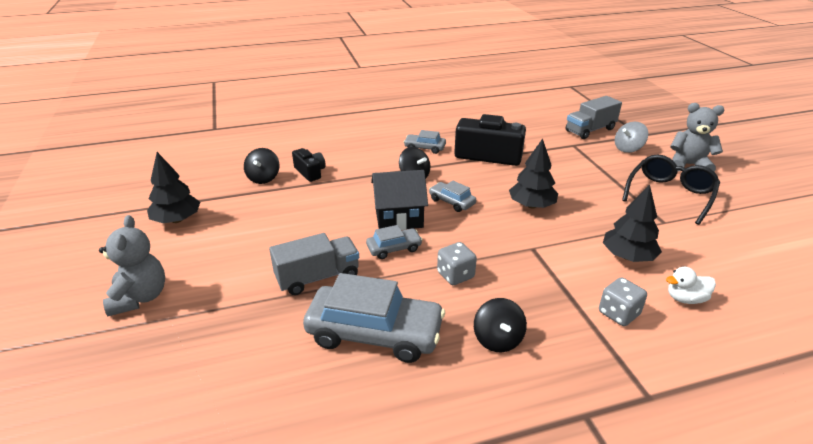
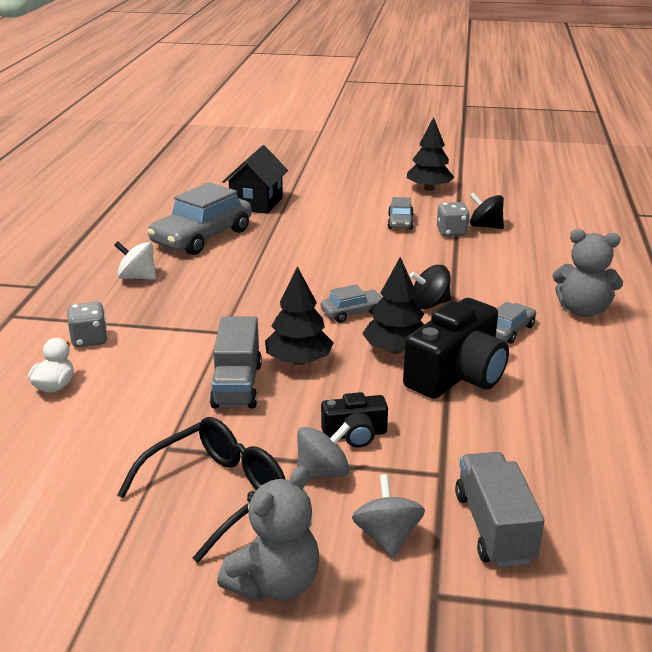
camera: 115 degrees right, 5 degrees down
(140, 297) = (329, 174): grey teddy bear -> grey teddy bear (582, 310)
(310, 172) = (484, 249): black camera -> black camera (355, 434)
(318, 277) = (290, 228): grey truck -> grey truck (237, 385)
(394, 248) = (297, 264): grey car -> grey car (400, 222)
(399, 218) = (347, 277): black house -> black house (256, 203)
(455, 275) = (228, 281): grey dice -> grey dice (452, 232)
(497, 339) = (137, 277): black spinning top -> white spinning top
(613, 172) = (322, 472): none -> grey spinning top
(627, 256) = (145, 384): black tree -> black tree (395, 350)
(669, 195) = (215, 494): black glasses -> black glasses turned 105 degrees counterclockwise

